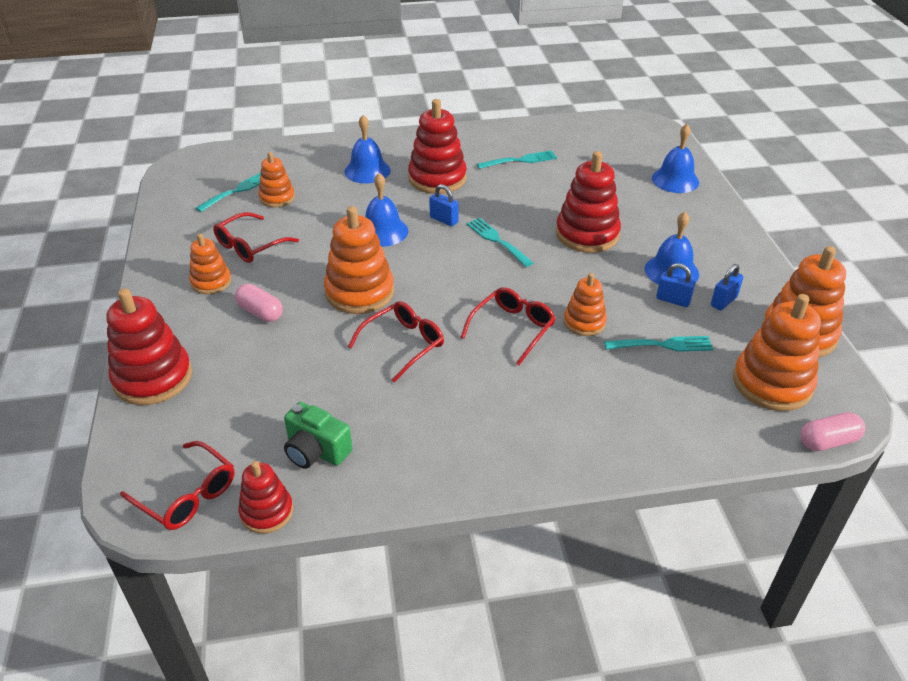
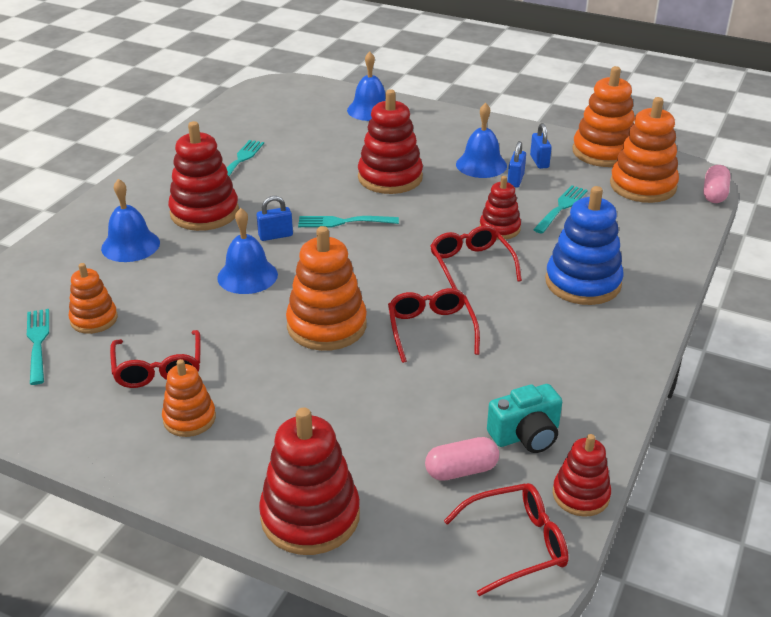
camera: 55 degrees left, 5 degrees down
(260, 312) = (284, 400): pink capsule -> pink capsule (461, 470)
(316, 451) = (526, 435): green camera -> turquoise camera
(557, 404) = (583, 283): none -> blue stacking toy
(584, 322) = (499, 228): orange stacking toy -> red stacking toy
(673, 300) = (515, 180): blue padlock -> blue padlock turned 45 degrees counterclockwise

